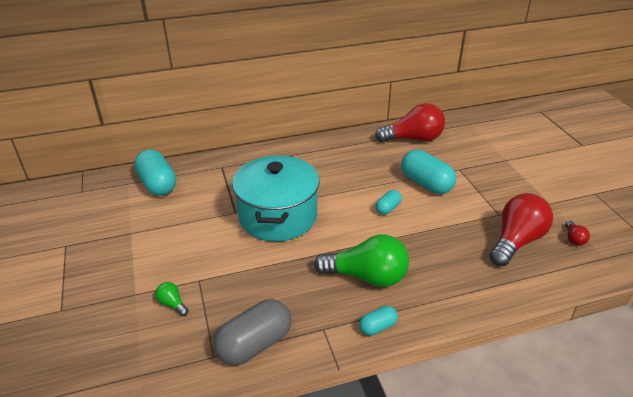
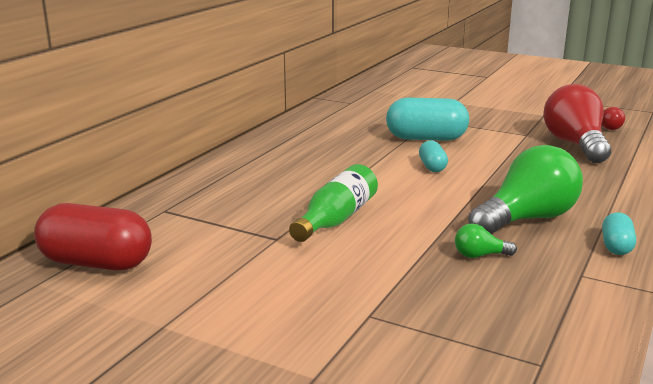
camera: 45 degrees left, 15 degrees down
(157, 184) = (96, 263): turquoise capsule -> red capsule
(172, 304) = (387, 354): green light bulb -> green light bulb (480, 255)
(254, 344) = (555, 326): grey capsule -> none
(278, 216) = (336, 219): turquoise pot -> green bottle
(413, 139) = (344, 115): red light bulb -> none

